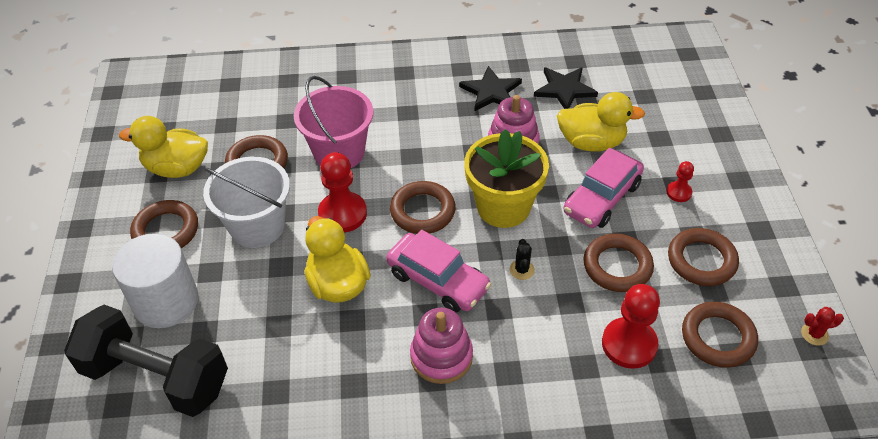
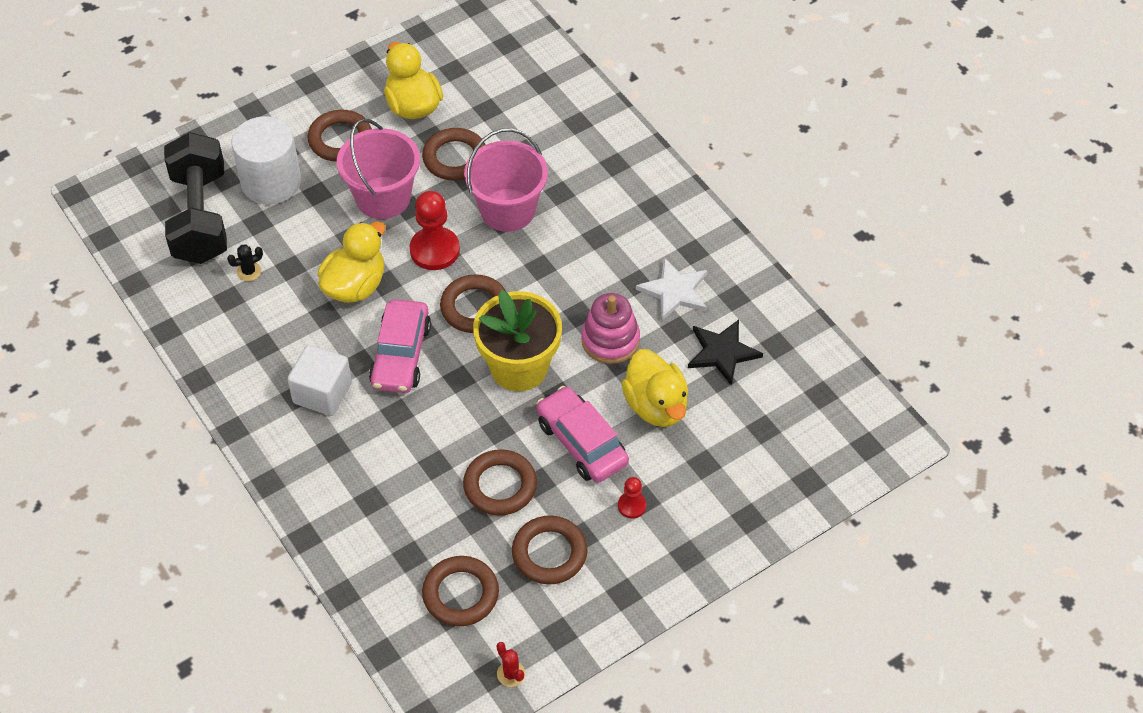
camera: 60 degrees right, 5 degrees up
(257, 226) = (383, 198): white bucket -> pink bucket
(441, 356) = (322, 393): pink stacking toy -> white cube
(491, 91) = (674, 291): black star -> white star
(522, 270) = (450, 412): black cactus -> black cactus (249, 271)
(602, 198) = (581, 443): pink car -> pink car turned 45 degrees clockwise
(629, 344) = (413, 526): red pawn -> none

